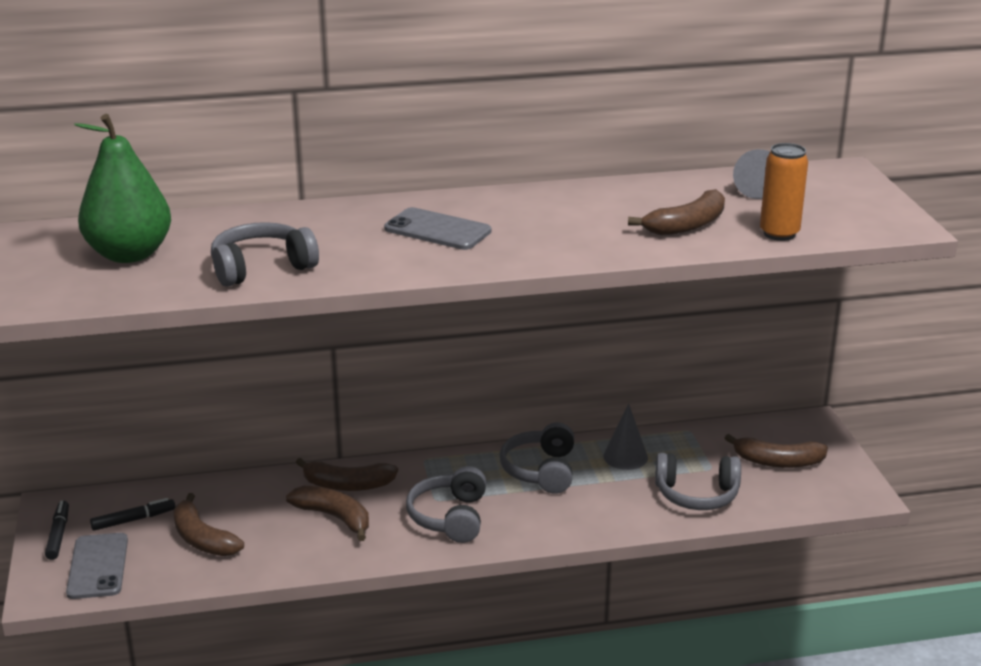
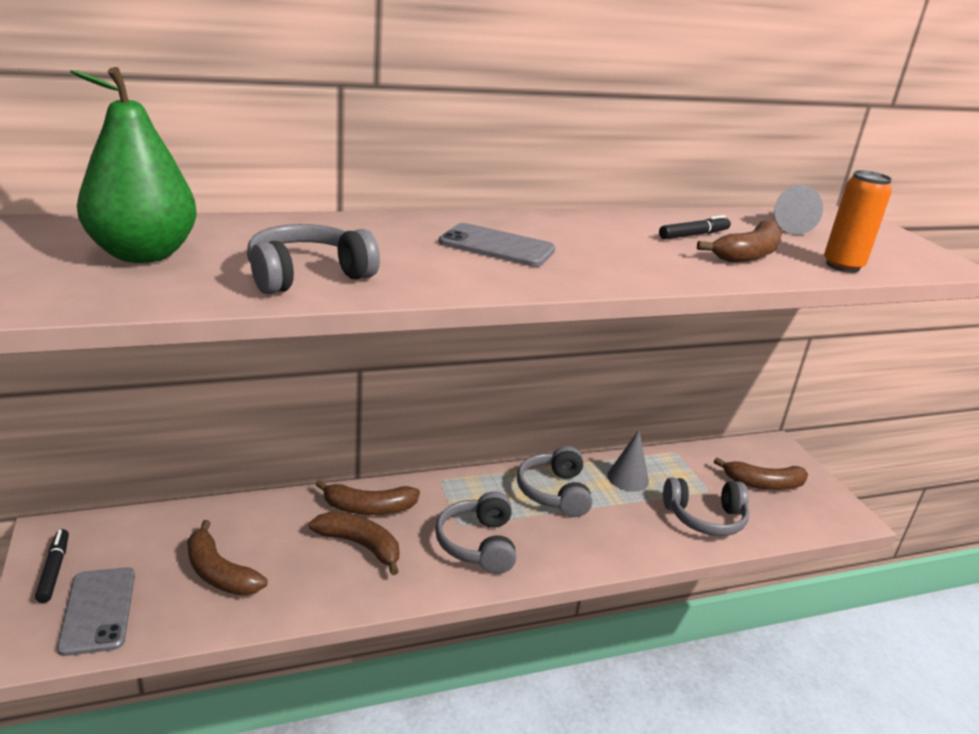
camera: 10 degrees left, 0 degrees up
(133, 520) = (142, 550): black marker -> black marker (694, 235)

